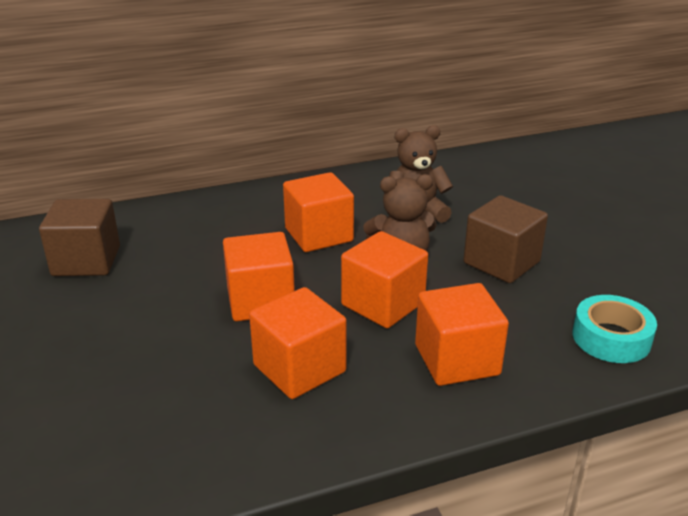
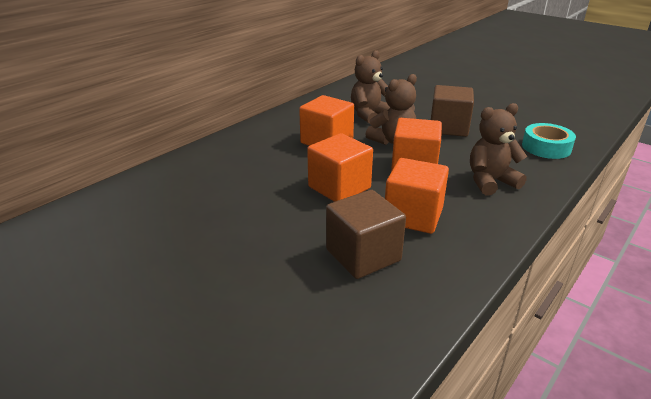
camera: 30 degrees left, 0 degrees up
(86, 261) = (179, 202): brown cube -> brown cube (363, 255)
(457, 360) = (490, 181): orange cube -> brown teddy bear

